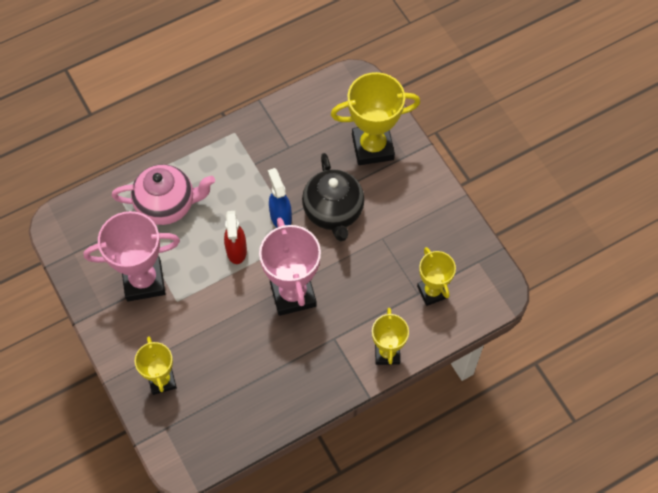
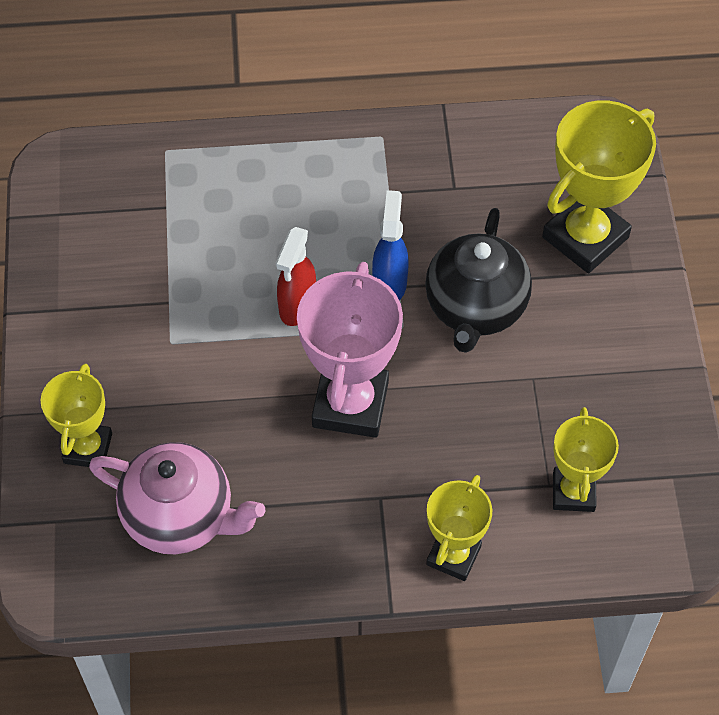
camera: 25 degrees right, 5 degrees down
(144, 281) = (138, 294): pink trophy -> none
(167, 205) = (229, 200): pink teapot -> pink teapot (181, 517)
(372, 147) = (585, 237): yellow trophy -> yellow trophy turned 60 degrees counterclockwise

